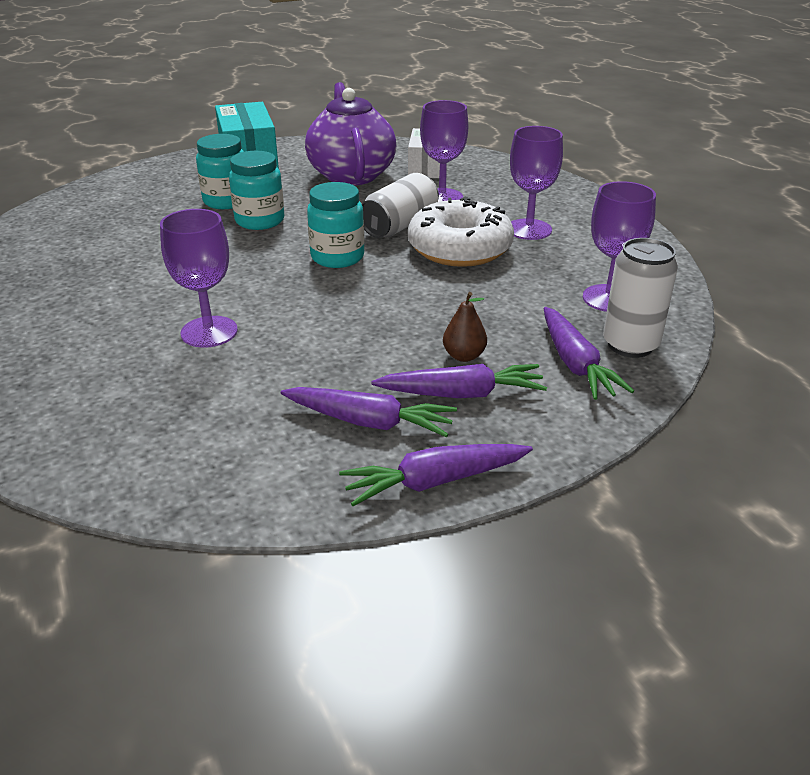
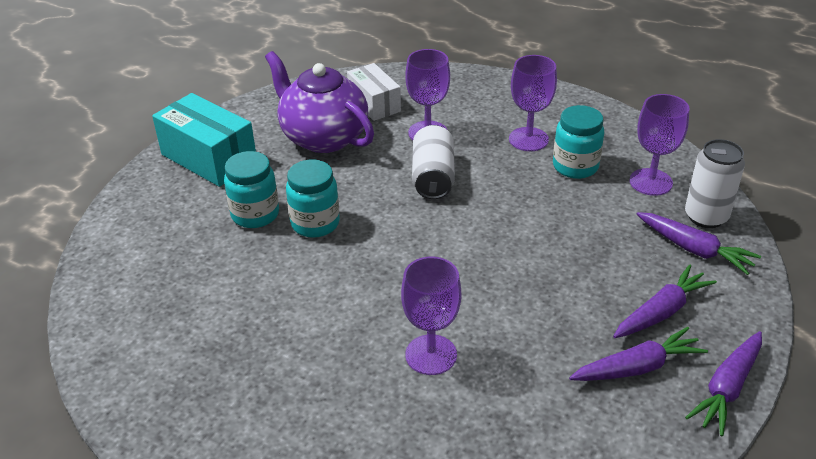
camera: 35 degrees left, 5 degrees up
(337, 257) = (428, 232): turquoise jar -> turquoise jar (575, 166)
(459, 248) = (504, 181): white donut -> none
(464, 356) = (625, 279): brown pear -> none

